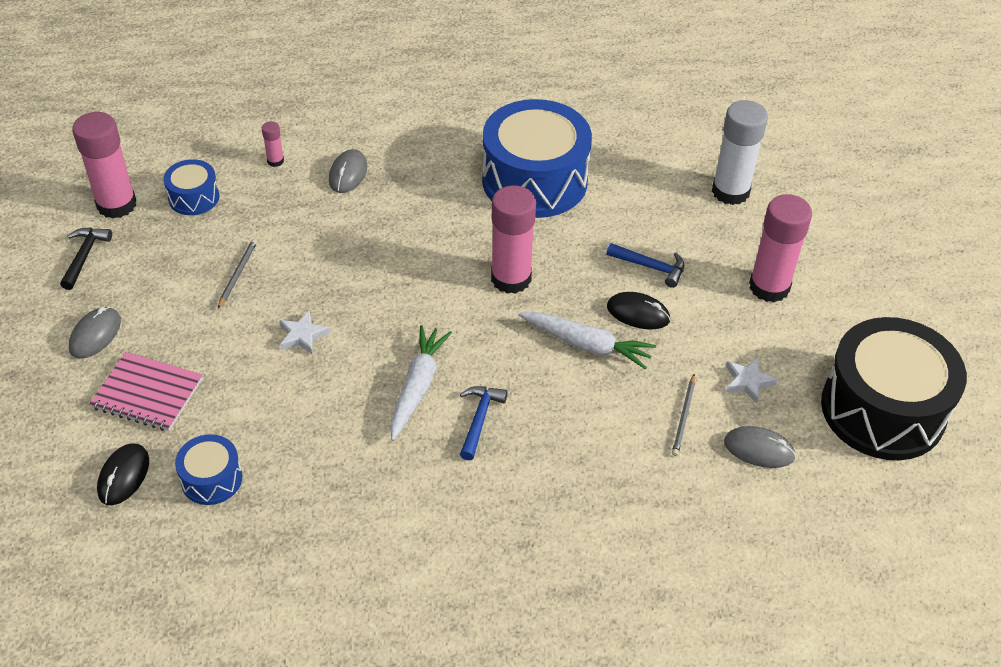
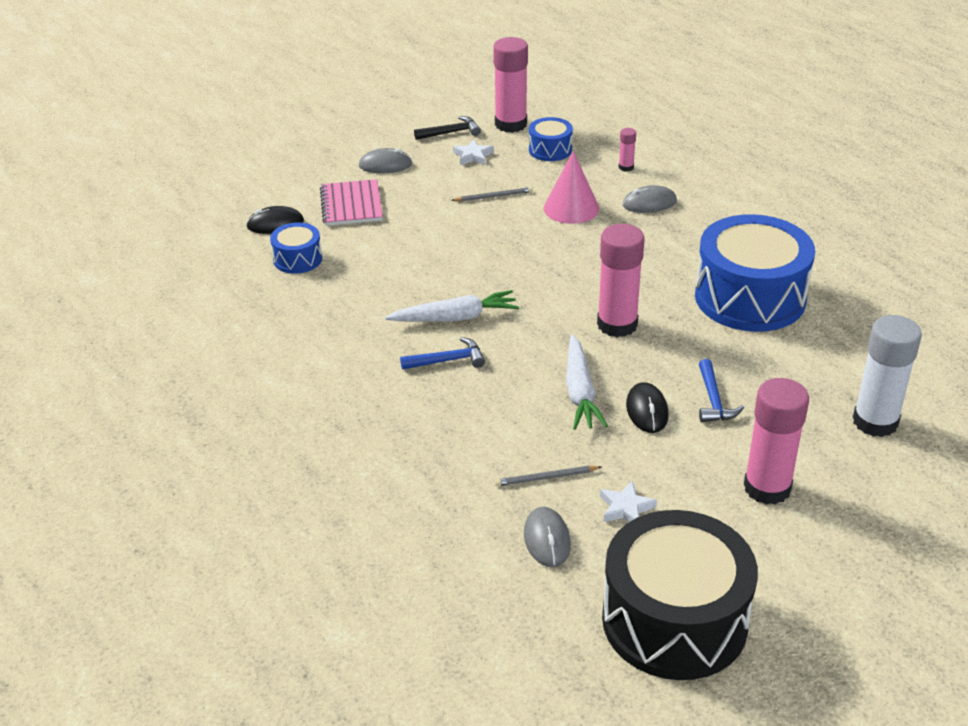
camera: 65 degrees right, 10 degrees down
(302, 335) = (460, 246): white star -> white star (473, 156)
(308, 228) = (571, 208): none -> pink cone

